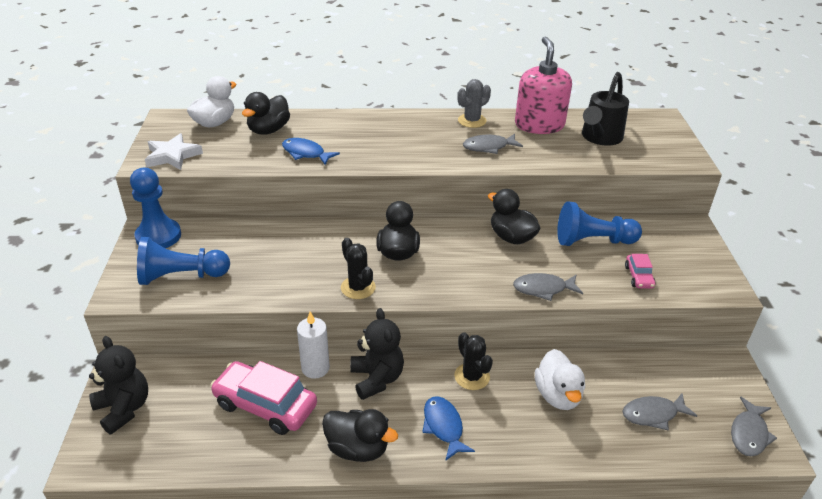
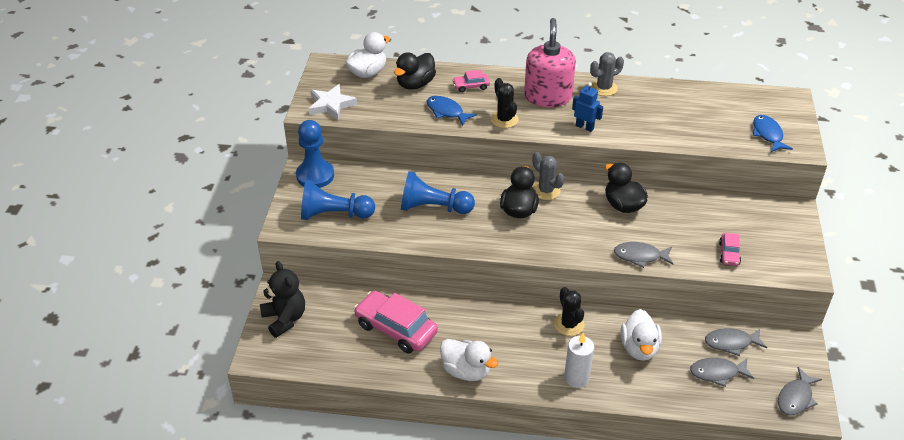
camera: 10 degrees right, 5 degrees up
(315, 368) = (438, 303): white candle -> white candle (576, 378)
(330, 128) = (471, 86): none -> pink car
(357, 449) = (466, 371): black duck -> white duck
(358, 287) = (480, 239): black cactus -> black cactus (504, 119)
(377, 379) = (488, 317): black teddy bear -> none
(425, 230) = (546, 191): none -> grey cactus
(444, 427) = (538, 362): blue fish -> blue fish (768, 134)
(459, 157) = (584, 127): none -> blue robot
(488, 147) = (613, 118): grey fish -> grey fish (731, 343)
(539, 125) = (667, 98): pink soap dispenser -> pink soap dispenser (547, 97)
(593, 241) = (697, 216): blue pawn -> blue pawn (433, 208)
(599, 138) = (721, 117): black watering can -> none

